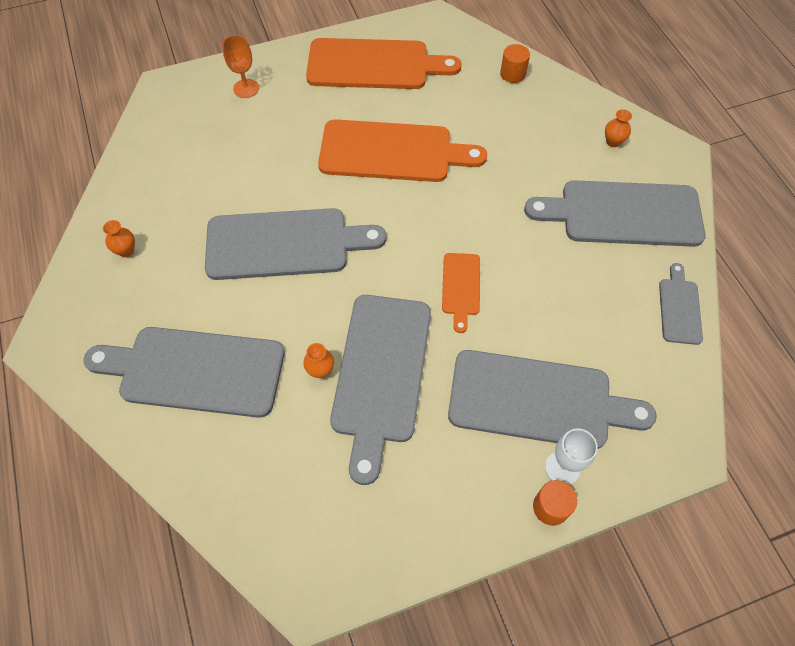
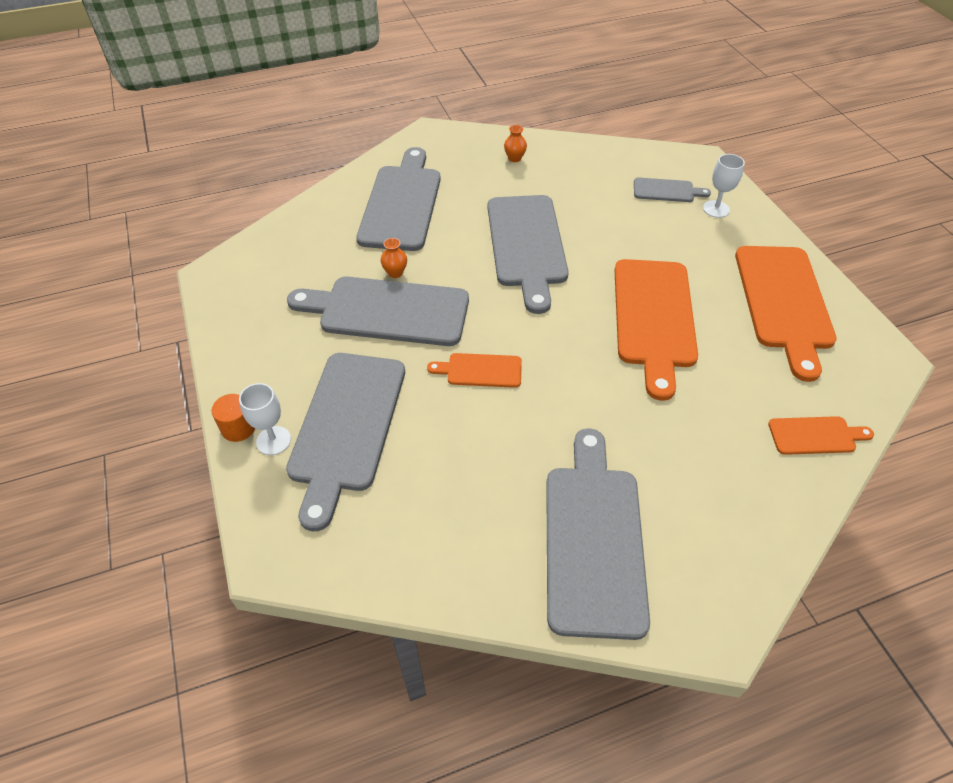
camera: 90 degrees right, 10 degrees down
(246, 88) = (716, 209): orange goblet -> white goblet
(512, 74) = (815, 435): orange cylinder -> orange cutting board
(613, 142) = (719, 543): orange vase -> none
(679, 308) = (450, 583): grey cutting board -> grey cutting board (666, 191)

